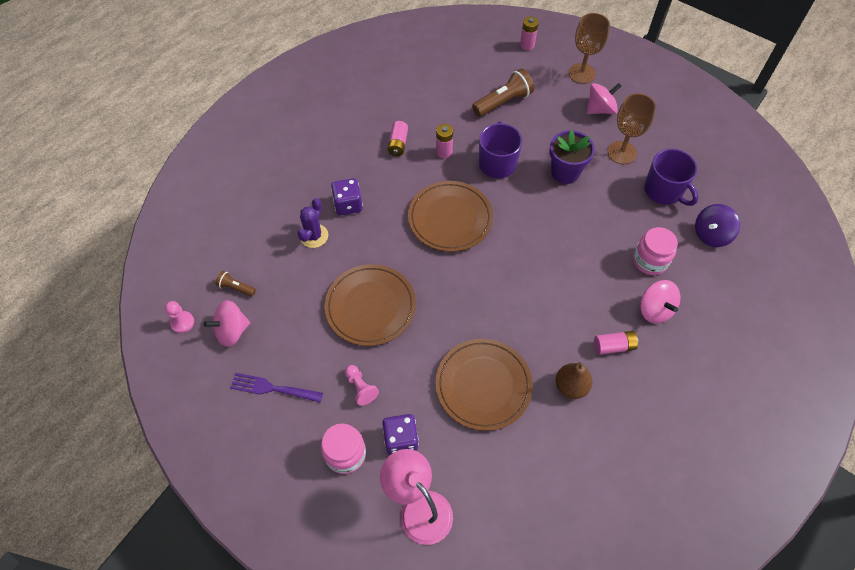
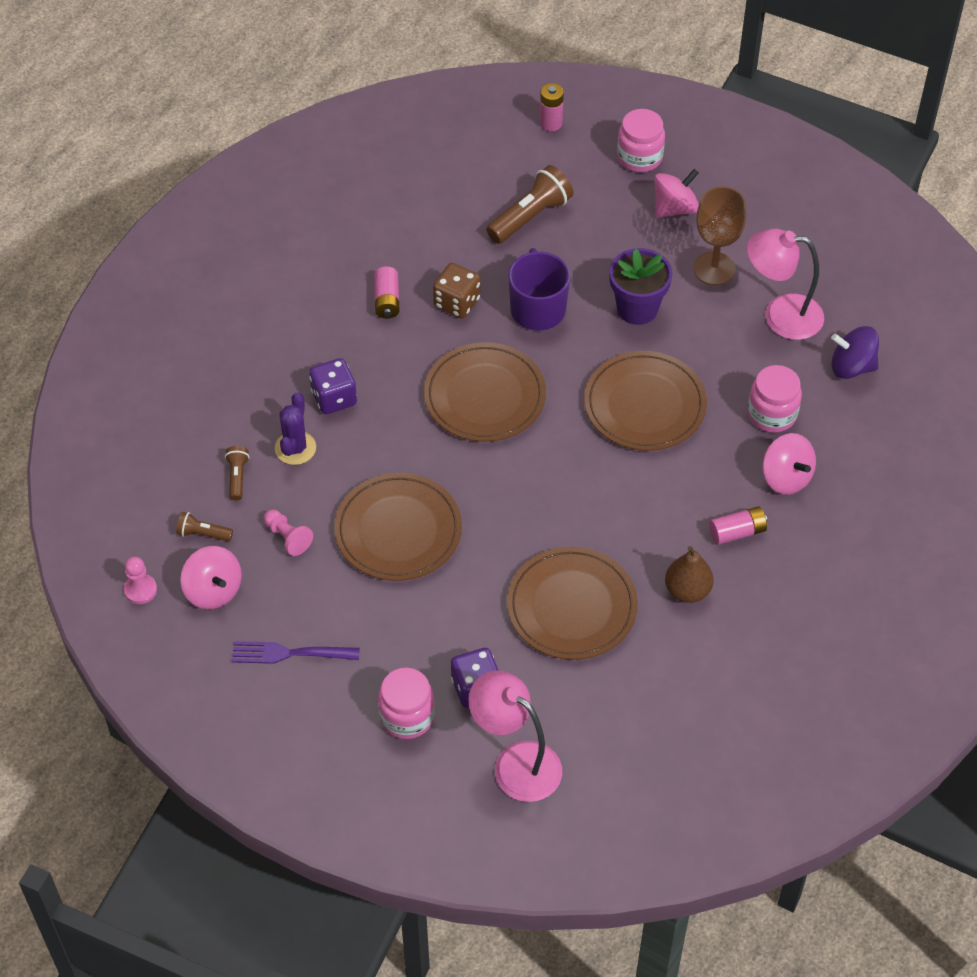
camera: 10 degrees left, 5 degrees down
(232, 331) = (213, 590): pink spinning top -> pink spinning top turned 90 degrees counterclockwise
(270, 250) = (237, 477): none -> brown flashlight
(360, 388) = (408, 634): pink pawn -> pink pawn (287, 537)
(444, 152) = (457, 303): pink battery -> brown dice
(560, 241) = (645, 405): none -> brown plate
(581, 73) = (639, 157): brown goblet -> pink jar
(664, 191) = (780, 315): purple mug -> pink lamp
(711, 234) = (852, 367): purple spinning top -> purple spinning top turned 60 degrees clockwise

